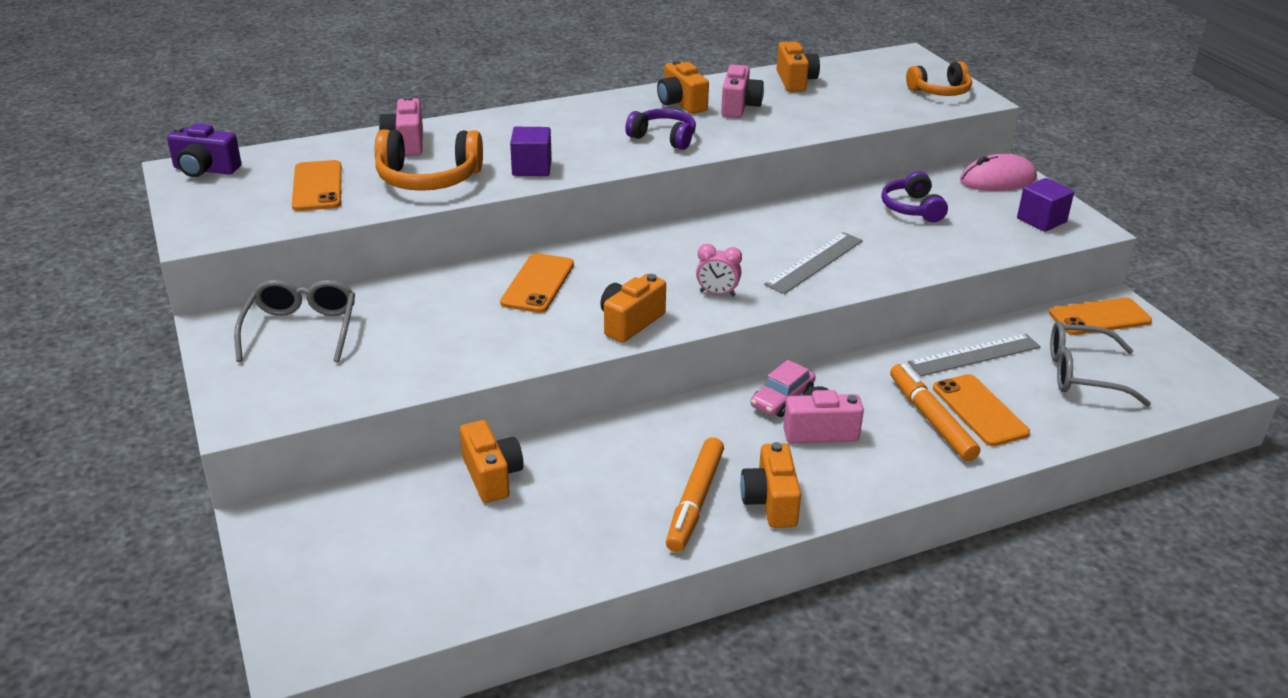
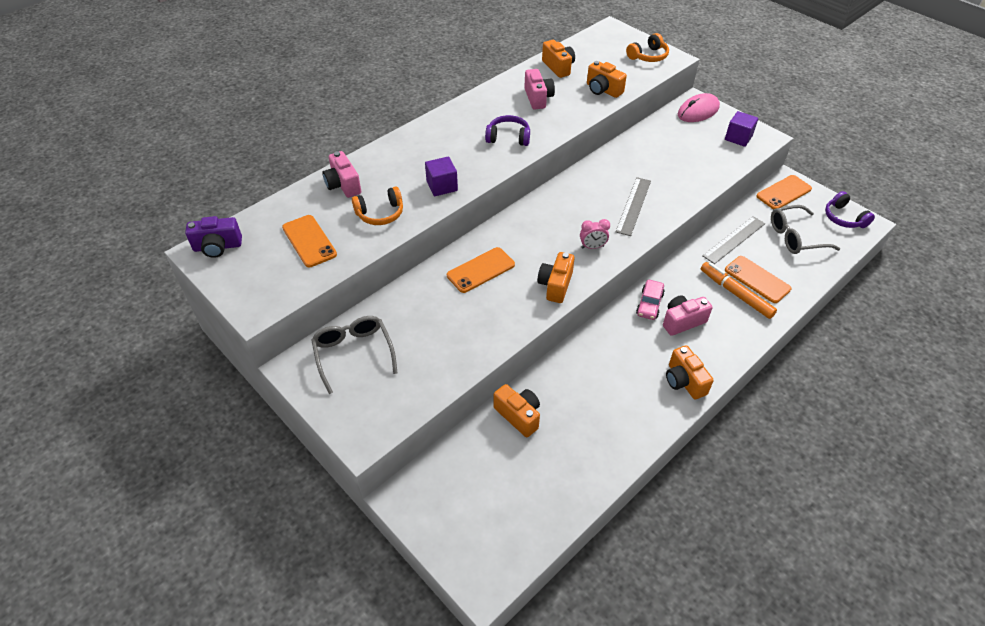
camera: 20 degrees left, 15 degrees up
(428, 178) = (380, 213): orange headphones -> orange headphones, size x0.66
(537, 283) = (480, 270): orange phone -> orange phone turned 60 degrees clockwise
(681, 103) = (500, 104): orange camera -> orange camera (603, 90)
(695, 501) = (643, 395): orange marker -> none
(912, 208) = (664, 147): purple headphones -> purple headphones (844, 218)

